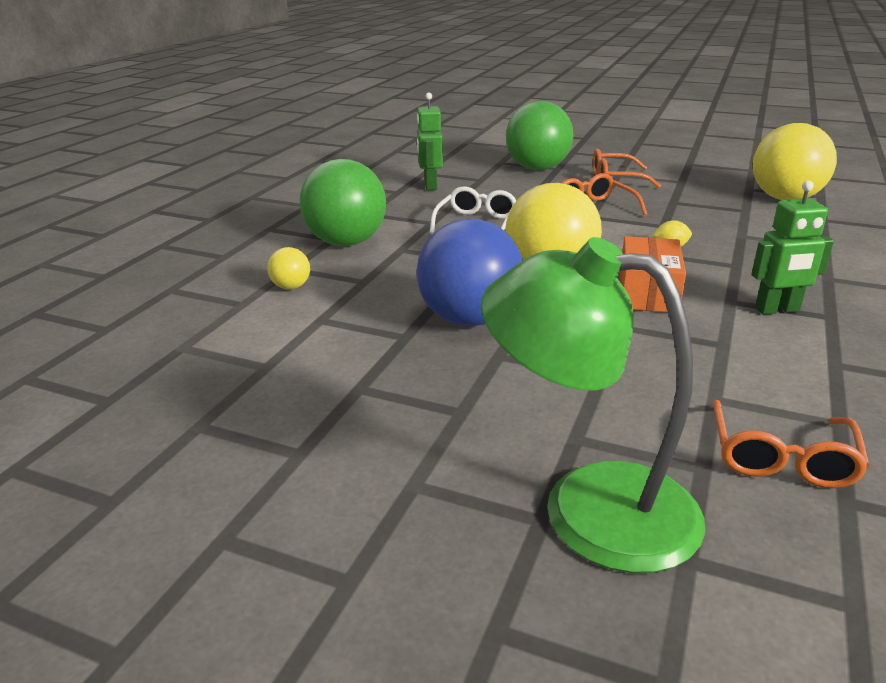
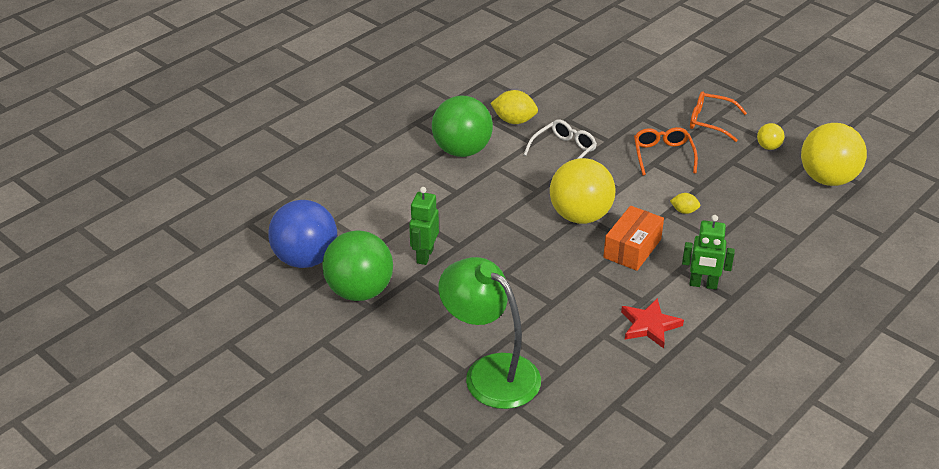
camera: 20 degrees right, 10 degrees up
(291, 287) = (409, 186): yellow ball -> yellow ball (768, 147)
(396, 209) = (514, 121): none -> yellow lemon
(430, 186) = (555, 97): green robot -> green robot (424, 255)
(469, 319) = (504, 242): blue ball -> blue ball (305, 259)
(537, 168) = (656, 92): green ball -> green ball (360, 291)
(766, 371) = (649, 325): none -> red star
(781, 458) = (605, 376): orange glasses -> none

